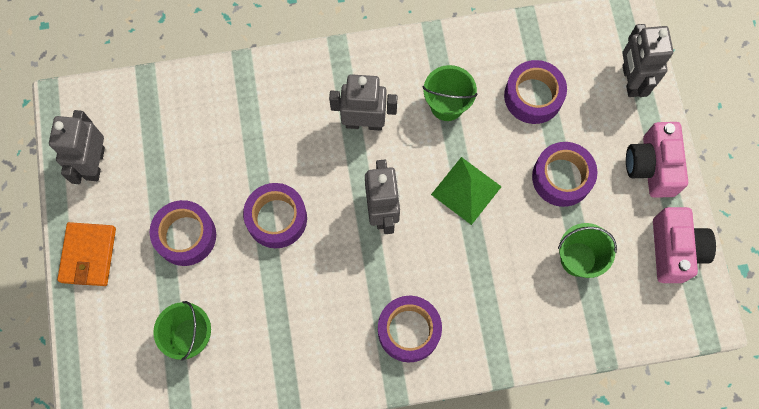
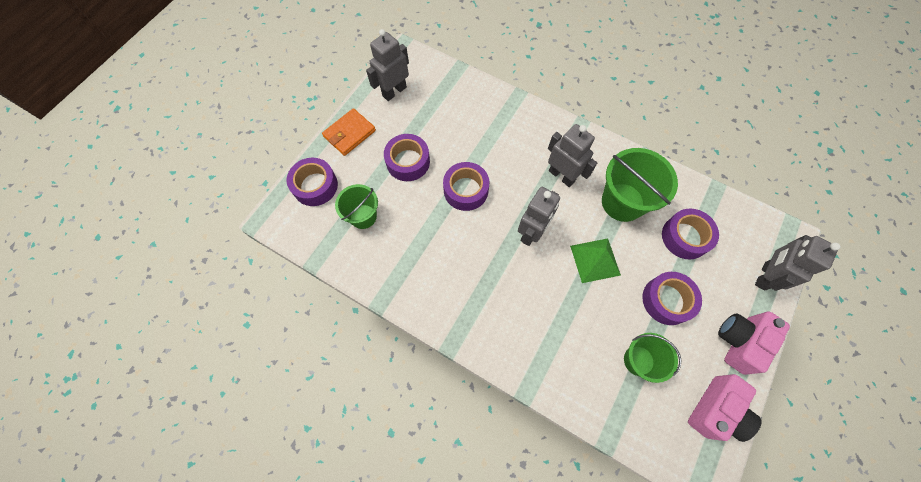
camera: 40 degrees right, 5 degrees down
(409, 330) = (490, 315): purple tape -> purple tape (315, 186)
(447, 105) = (622, 202): green bucket -> green bucket, size x1.61

